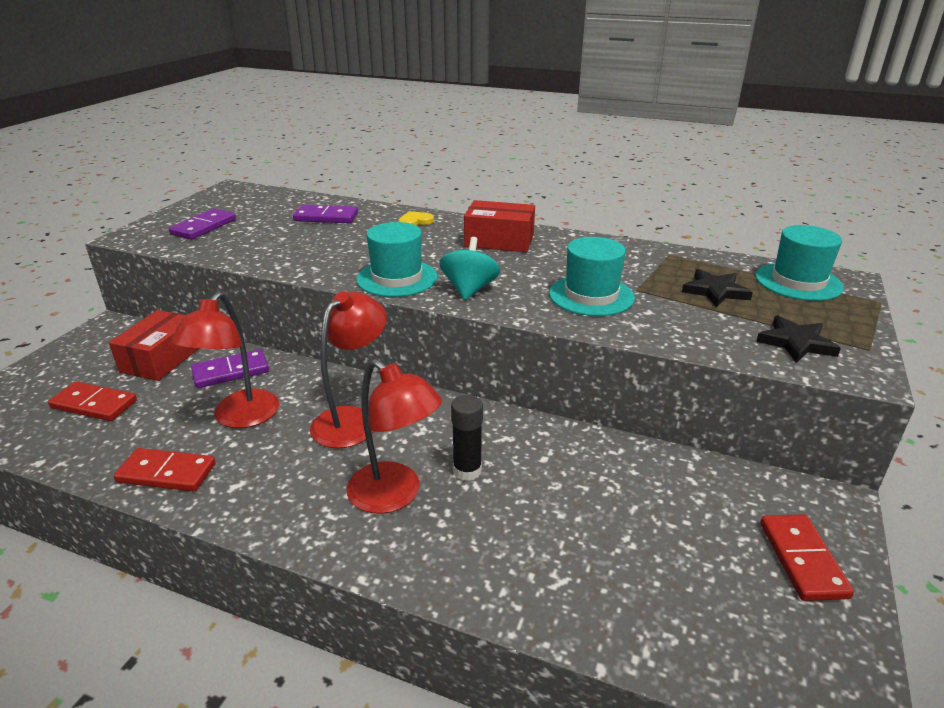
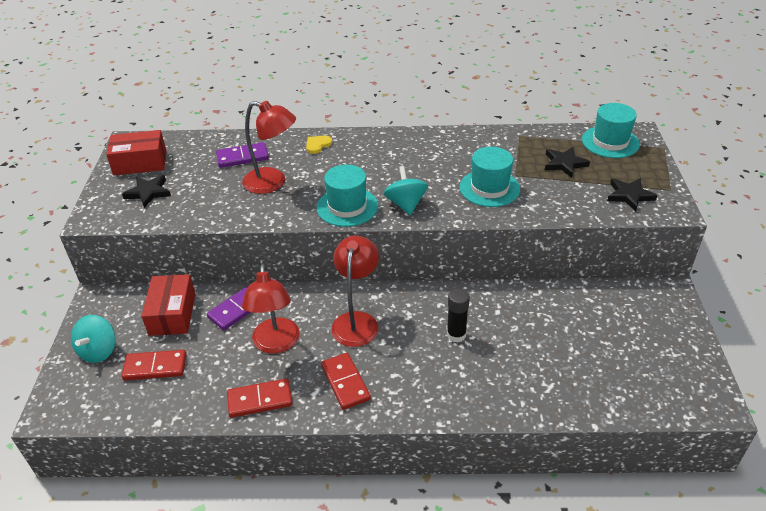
camera: 20 degrees left, 10 degrees up
(58, 373) = (99, 351): none -> turquoise spinning top
(204, 227) = (148, 192): purple domino -> black star
(395, 495) = (423, 366): red lamp -> red lamp (272, 183)
(499, 241) = (395, 151): red box -> red box (140, 163)
(802, 559) = (666, 331): red domino -> red domino (345, 382)

